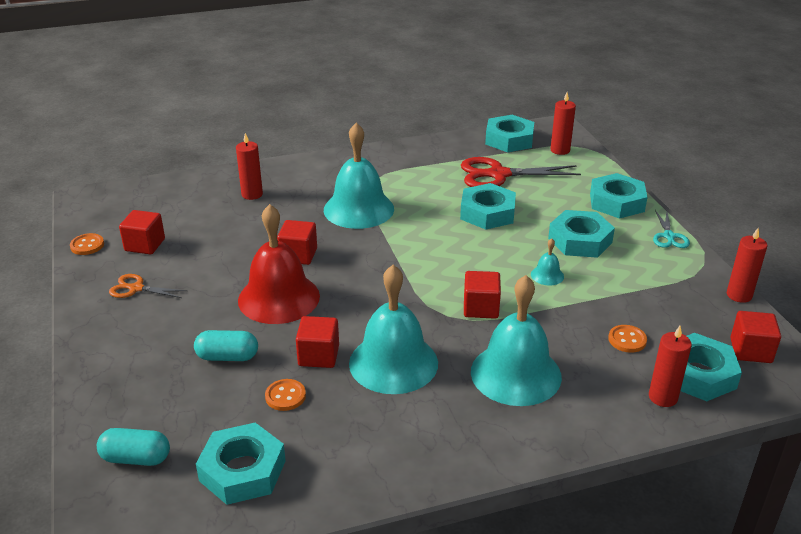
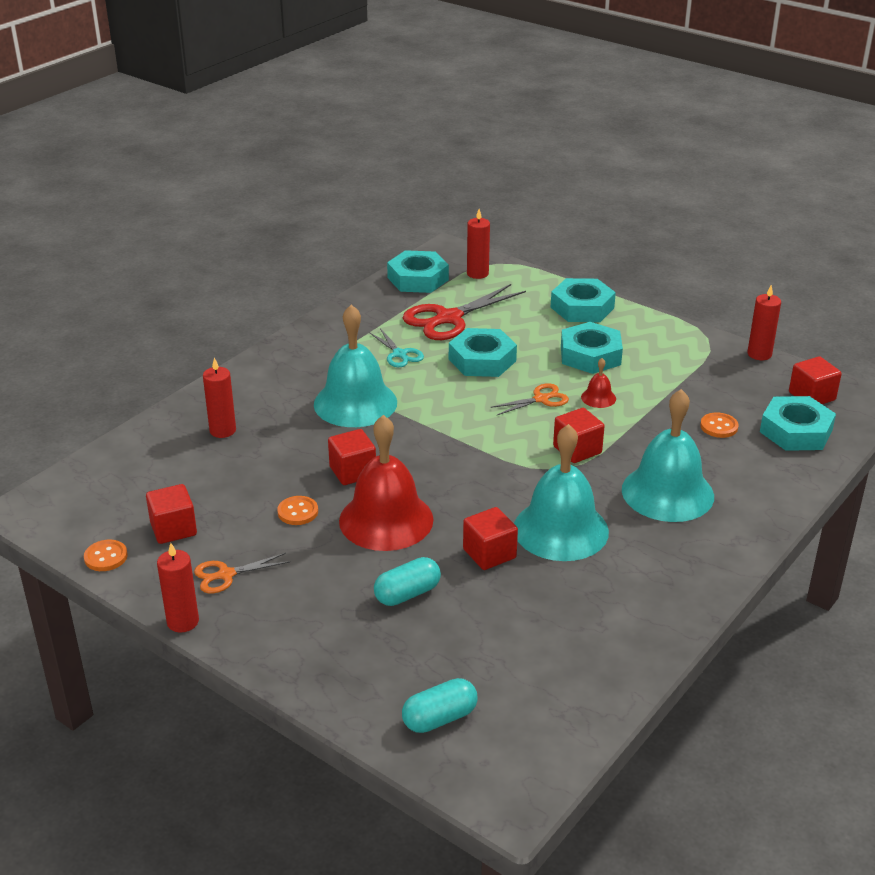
camera: 35 degrees left, 0 degrees up
(242, 470) = (546, 678): turquoise nut -> none
(285, 396) = (504, 601): orange button -> orange button (298, 512)
(499, 258) = (541, 399): none -> orange scissors
(547, 275) = (598, 398): turquoise bell -> red bell
(663, 397) = (791, 461): red candle -> red candle (183, 622)
(669, 236) = (657, 323): turquoise scissors -> turquoise scissors (400, 354)

